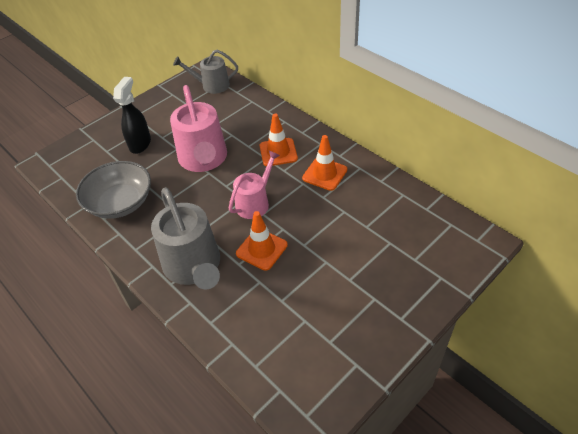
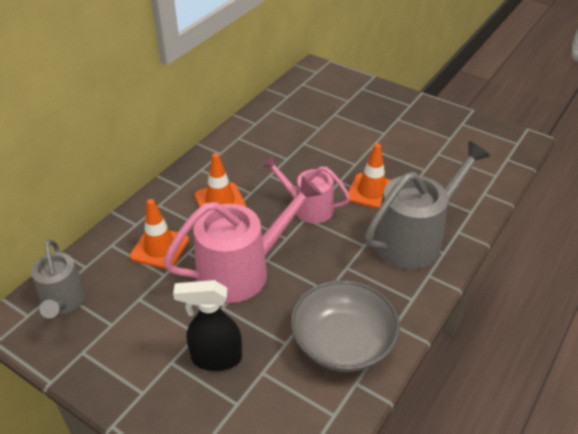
camera: 105 degrees left, 5 degrees down
(324, 174) = (252, 161): orange traffic cone -> orange traffic cone (160, 248)

